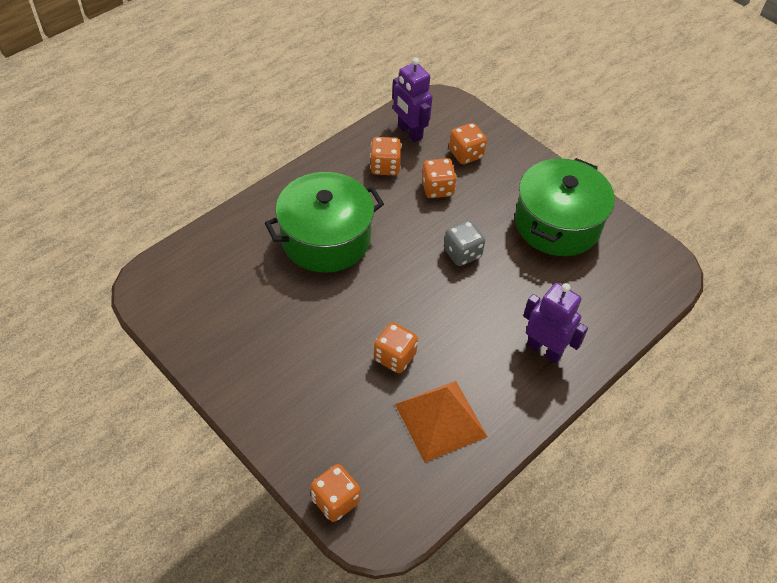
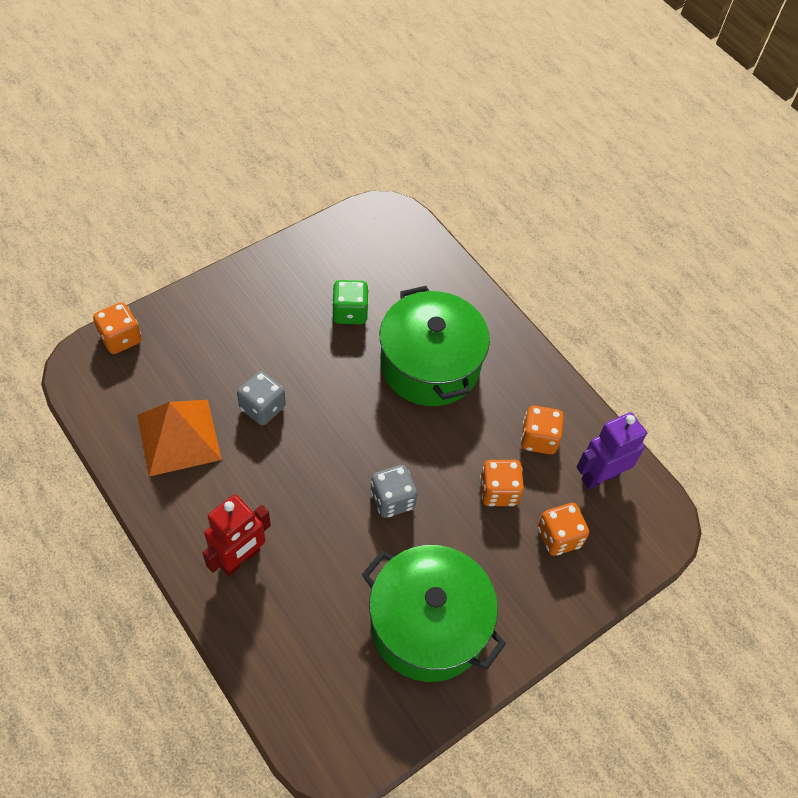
camera: 95 degrees right, 5 degrees up
(276, 302) = (350, 312): none -> green dice
(394, 357) = (262, 408): orange dice -> grey dice
(544, 350) = (240, 559): purple robot -> red robot

